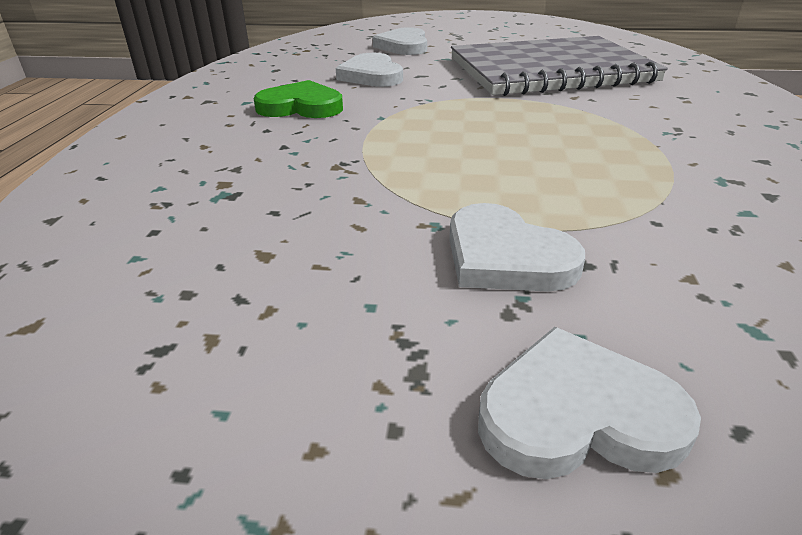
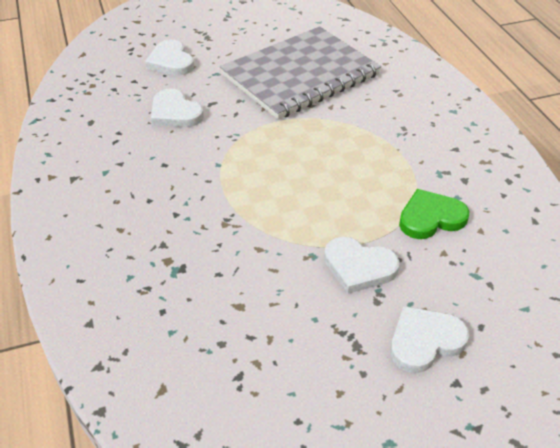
camera: 25 degrees left, 10 degrees up
(301, 107) = (152, 167): green heart -> green heart (431, 218)

